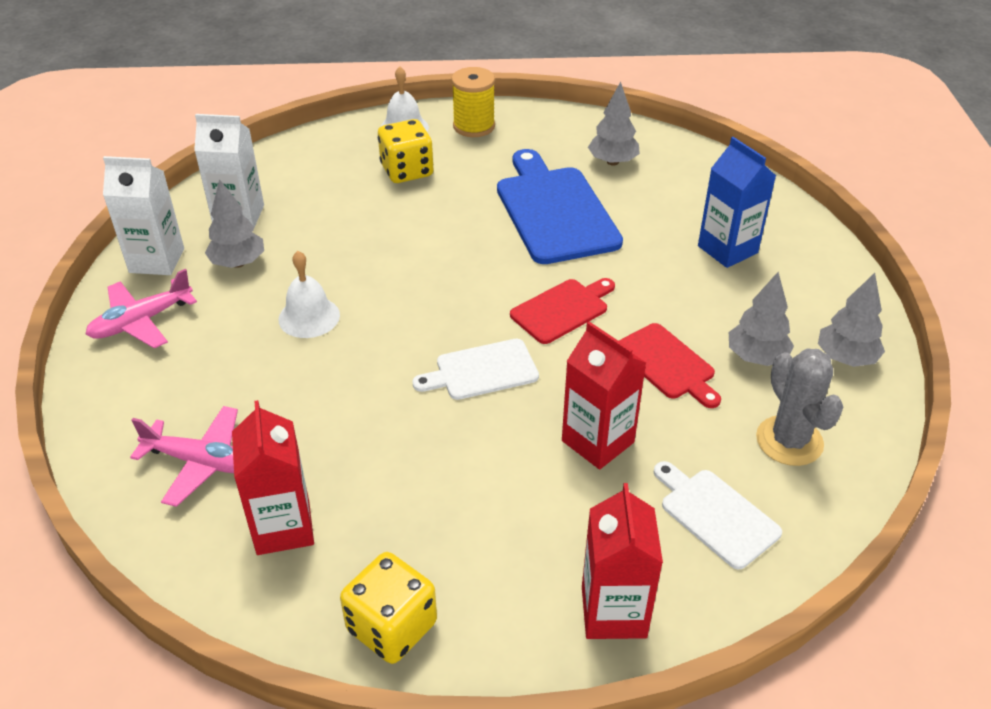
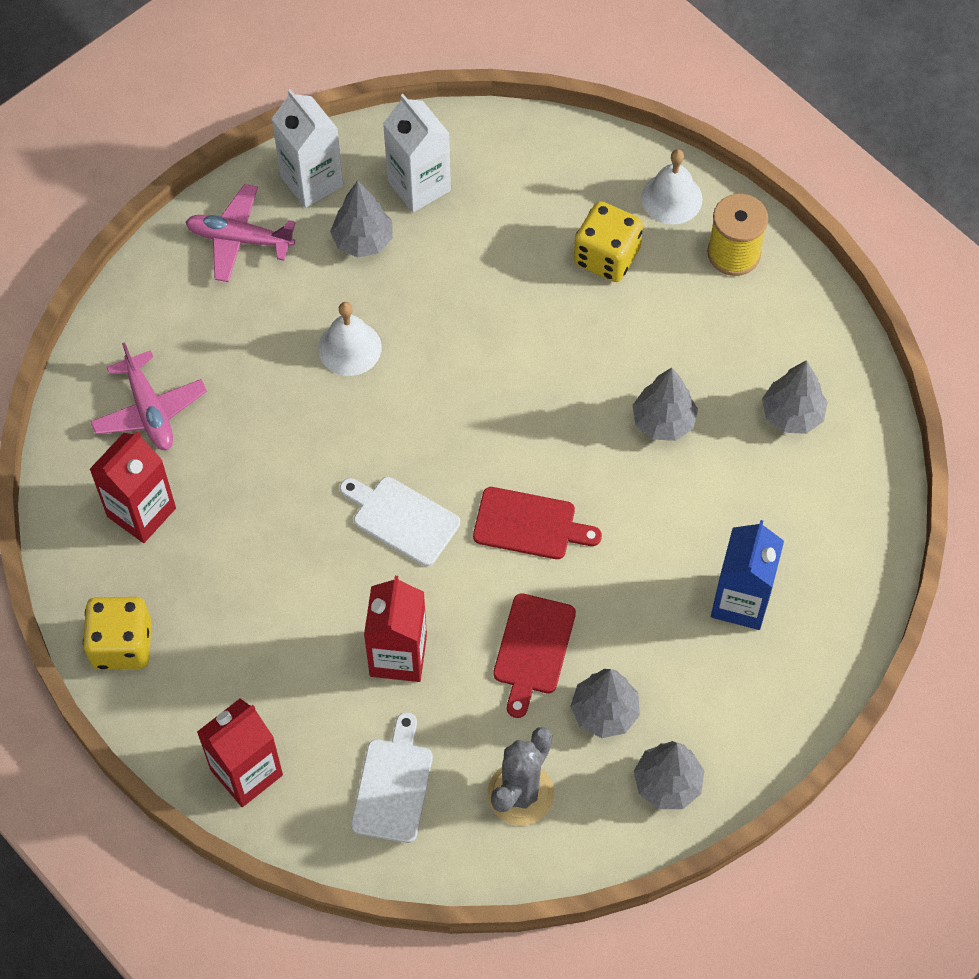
camera: 50 degrees right, 20 degrees up
(555, 211) = (663, 421): blue cutting board -> grey tree

